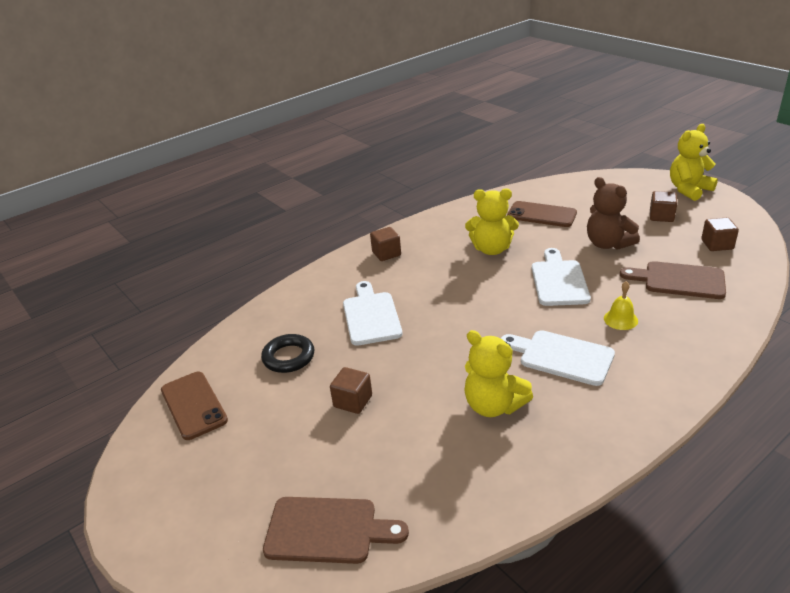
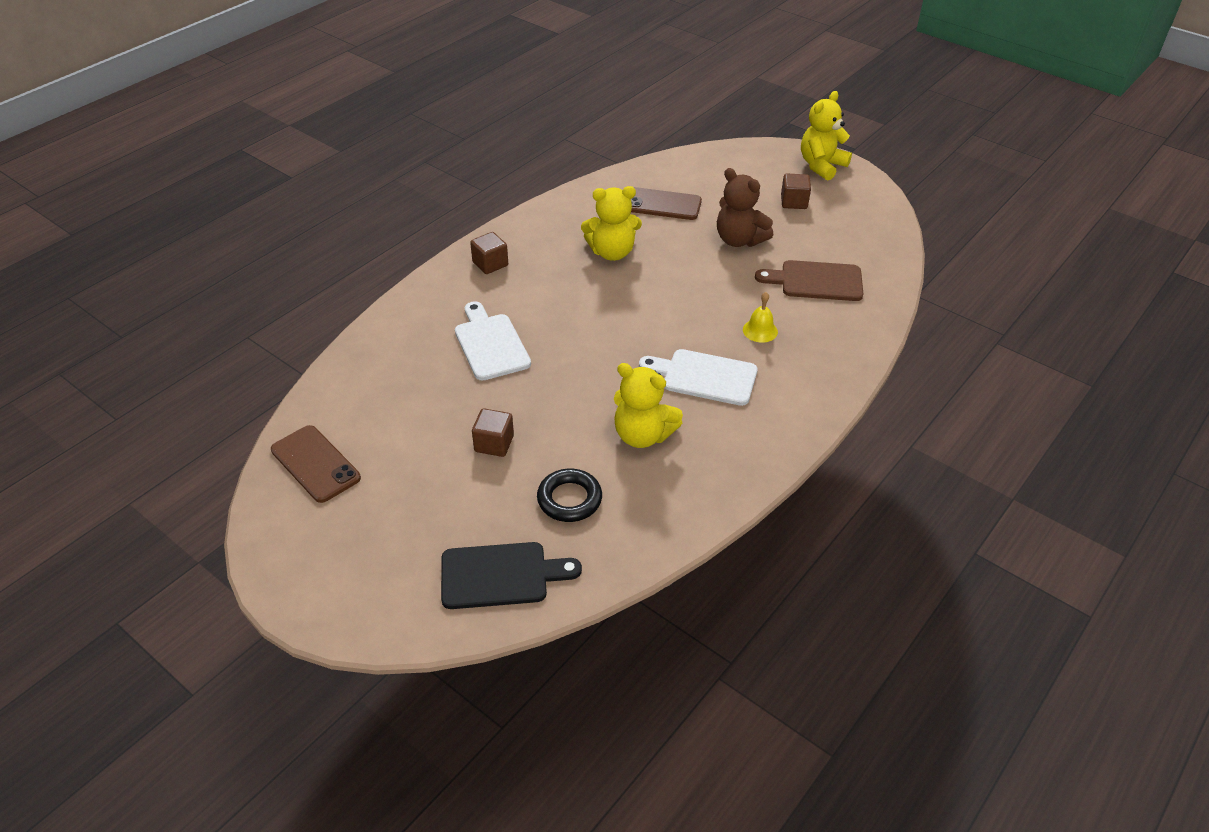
camera: 15 degrees left, 10 degrees up
(288, 357) = (408, 400): black ring -> black ring (569, 499)
(327, 530) = (500, 575): brown cutting board -> black cutting board
(558, 280) = (691, 288): white cutting board -> none
(717, 244) = (853, 236): brown cube -> none

